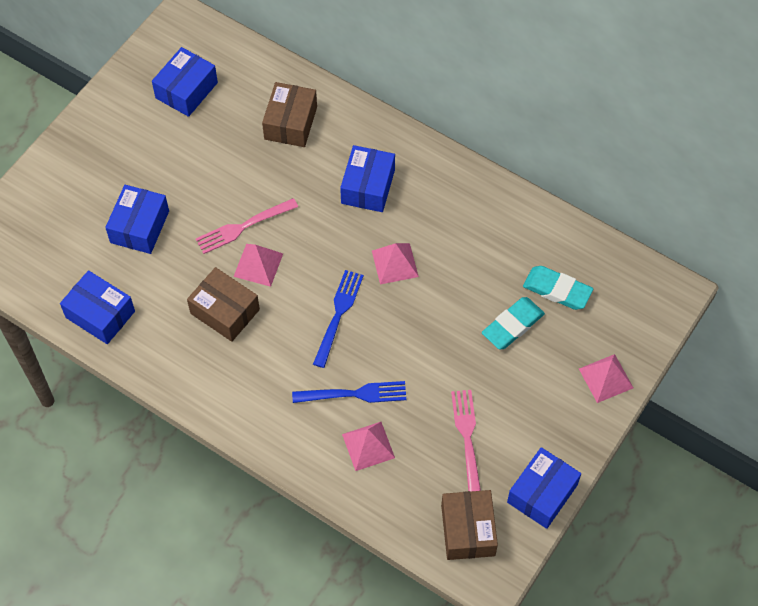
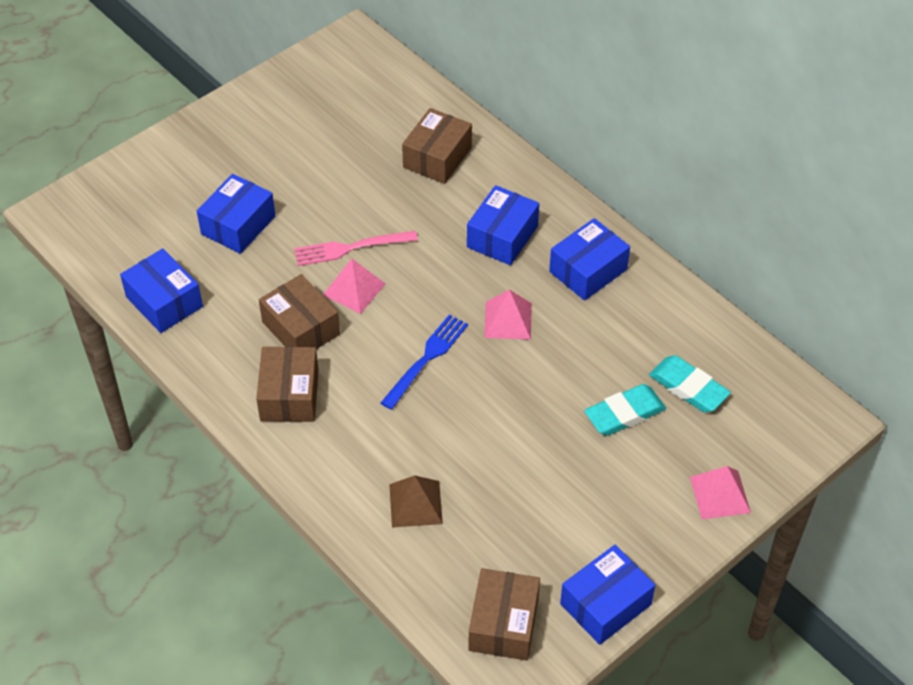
camera: 15 degrees right, 10 degrees down
(186, 90) = (335, 104): blue box -> blue box (588, 270)
(235, 375) = (289, 395): none -> brown box
(354, 394) = (417, 445): blue fork -> none
(368, 446) = (415, 504): pink pyramid -> brown pyramid
(467, 438) = (534, 522): pink fork -> none

